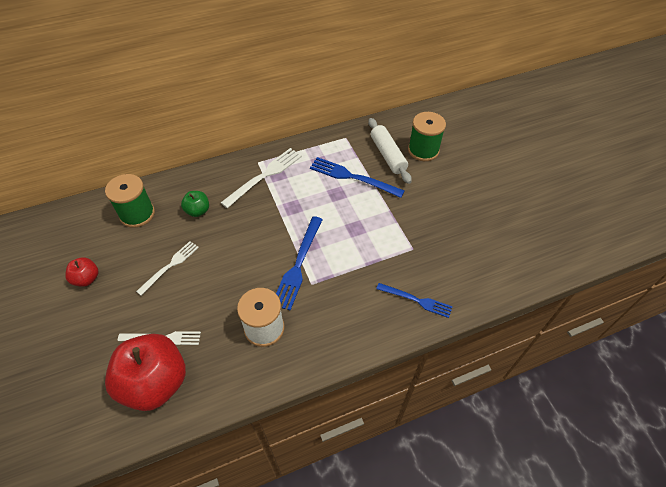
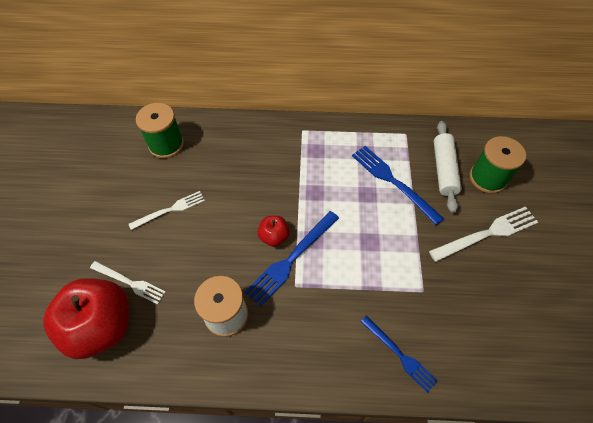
camera: 25 degrees right, 5 degrees up
(87, 279) = (94, 193): red apple -> red apple (274, 237)
(198, 211) = (221, 162): green apple -> none
(265, 176) = (302, 148): white fork -> white fork (487, 233)

